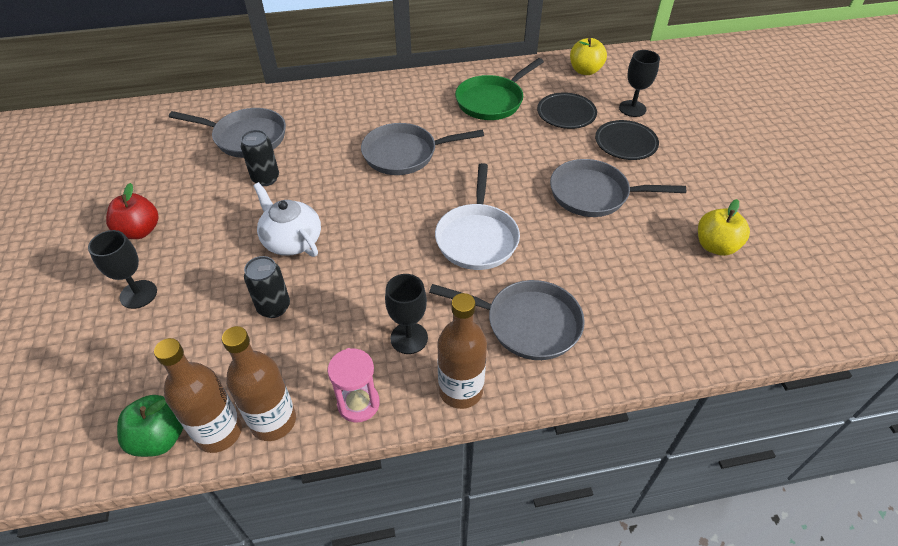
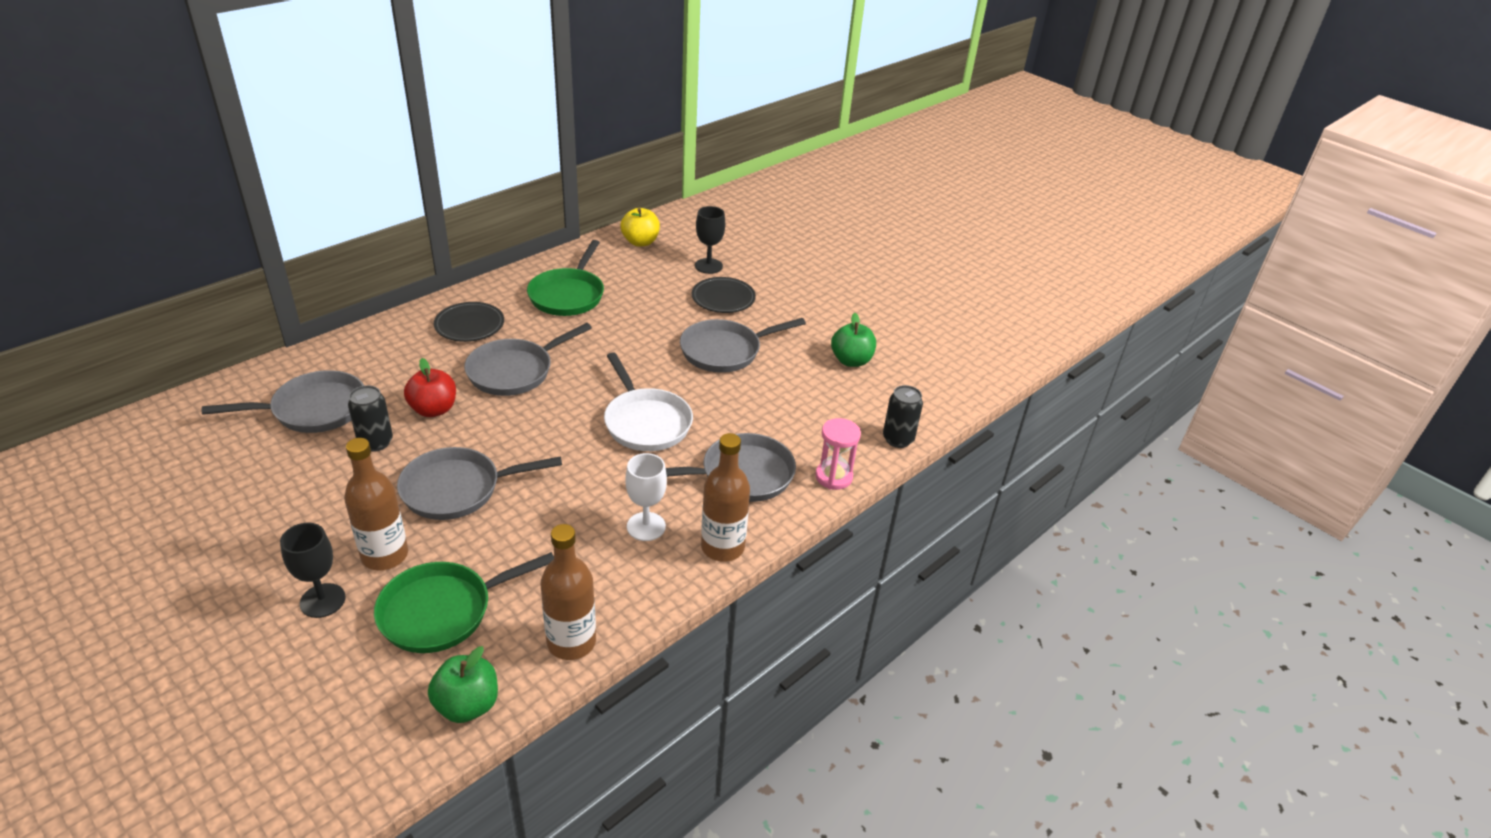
camera: 35 degrees left, 10 degrees down
(140, 231) = (264, 543): red apple -> red apple (433, 409)
(205, 343) = (443, 611): none -> green pan
(219, 432) = (524, 674): brown bottle -> brown bottle (385, 555)
(274, 307) = (490, 553): black can -> black can (898, 439)
(292, 240) = (458, 489): white teapot -> grey pan
(358, 403) = (640, 595): pink hourglass -> pink hourglass (833, 477)
(409, 338) = (646, 526): black goblet -> white goblet
(566, 114) = (650, 287): black plate -> black plate (469, 325)
(715, 246) = (851, 361): yellow apple -> green apple

